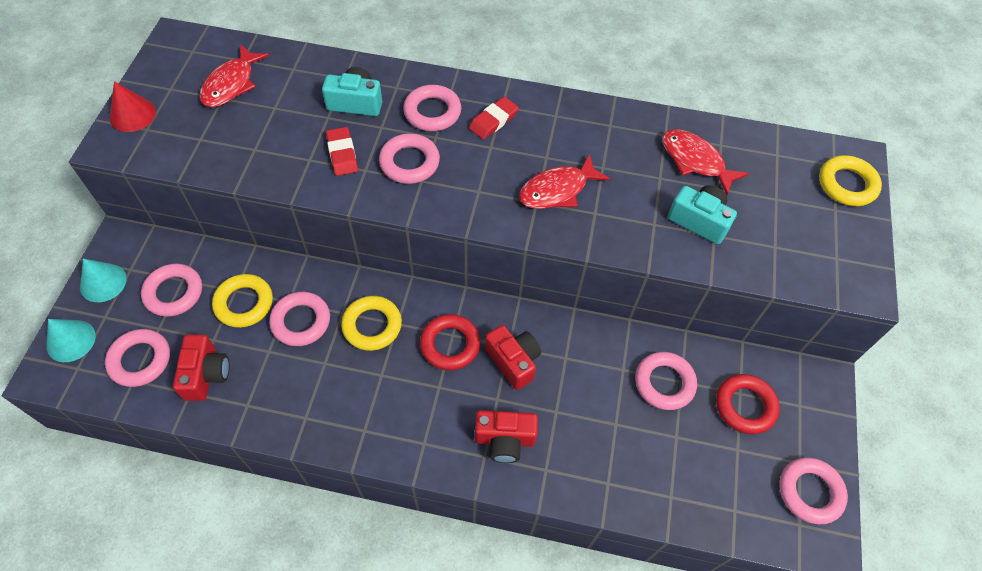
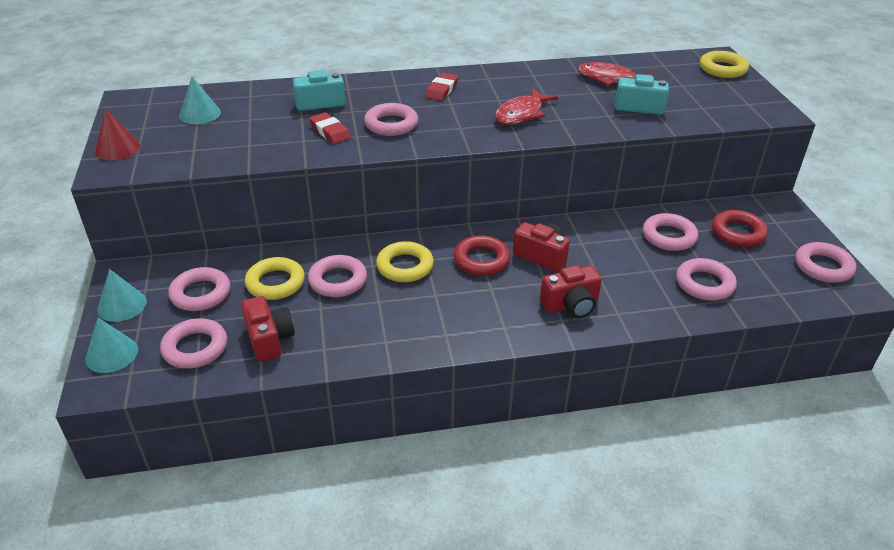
camera: 20 degrees left, 20 degrees down
(231, 84) = (200, 114): red fish -> turquoise cone
(432, 112) = (388, 95): pink ring -> pink ring (704, 284)

